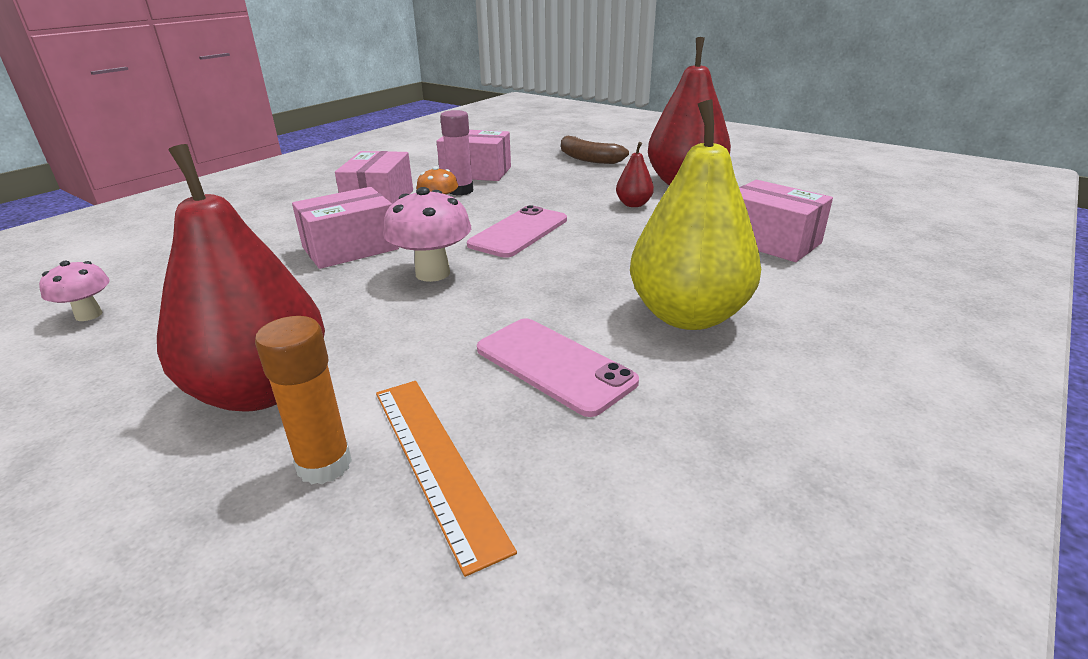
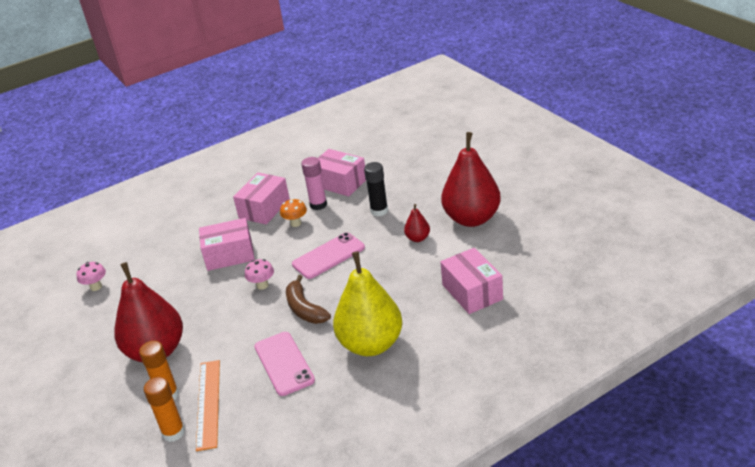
camera: 25 degrees right, 5 degrees up
(377, 544) = (173, 432): none -> orange glue stick
(432, 273) = (262, 285): pink mushroom -> pink mushroom, size x0.61
(554, 188) = (379, 211): none -> black glue stick
(588, 159) = (428, 176): brown banana -> brown banana (304, 309)

